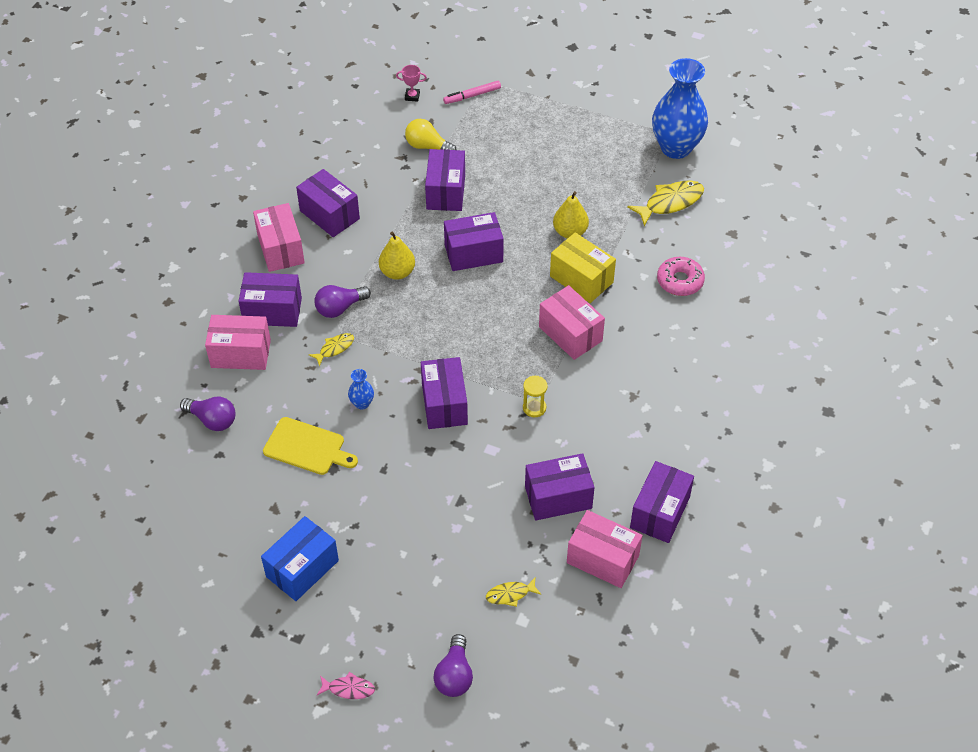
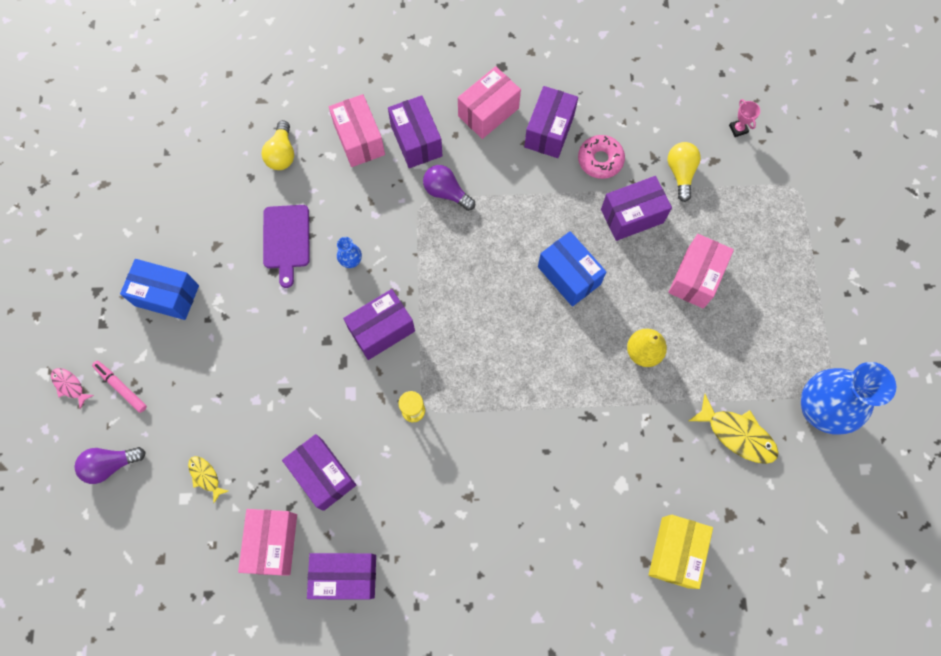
camera: 65 degrees right, 20 degrees up
(212, 420) = (282, 154): purple light bulb -> yellow light bulb
(307, 447) = (286, 240): yellow cutting board -> purple cutting board
(334, 348) = (400, 210): yellow fish -> none
(348, 689) = (70, 386): pink fish -> pink fish turned 150 degrees clockwise
(397, 272) = (511, 220): yellow pear -> none
(472, 96) = (772, 182): pink marker -> pink marker (121, 387)
(473, 253) = (569, 275): purple box -> blue box
(570, 334) = (515, 406): pink box -> pink box (695, 278)
(581, 279) = (588, 388): yellow box -> yellow box (675, 552)
(680, 281) = (636, 485): pink donut -> pink donut (600, 160)

